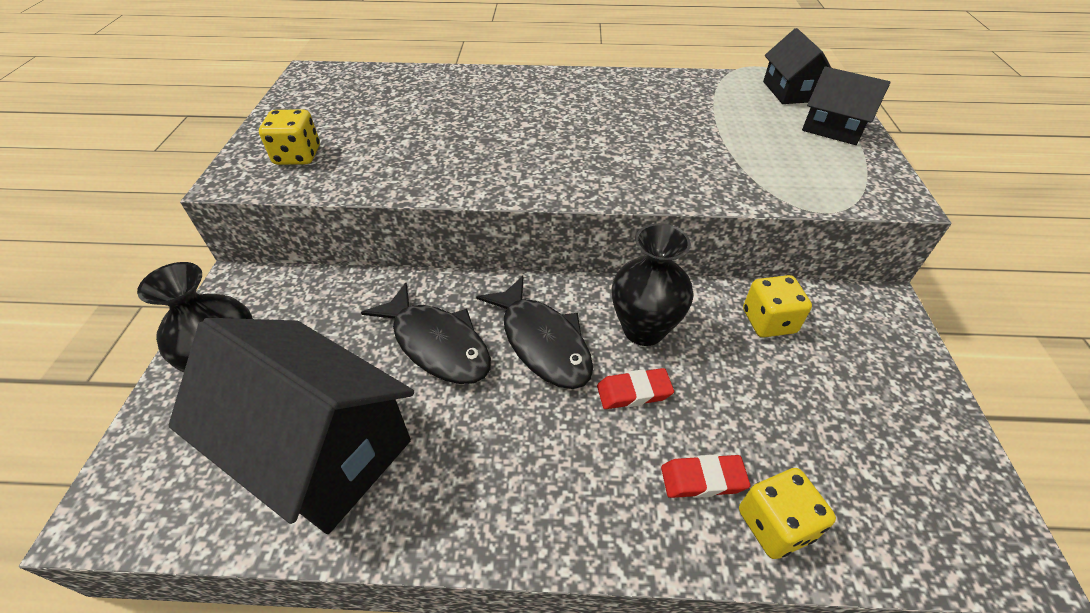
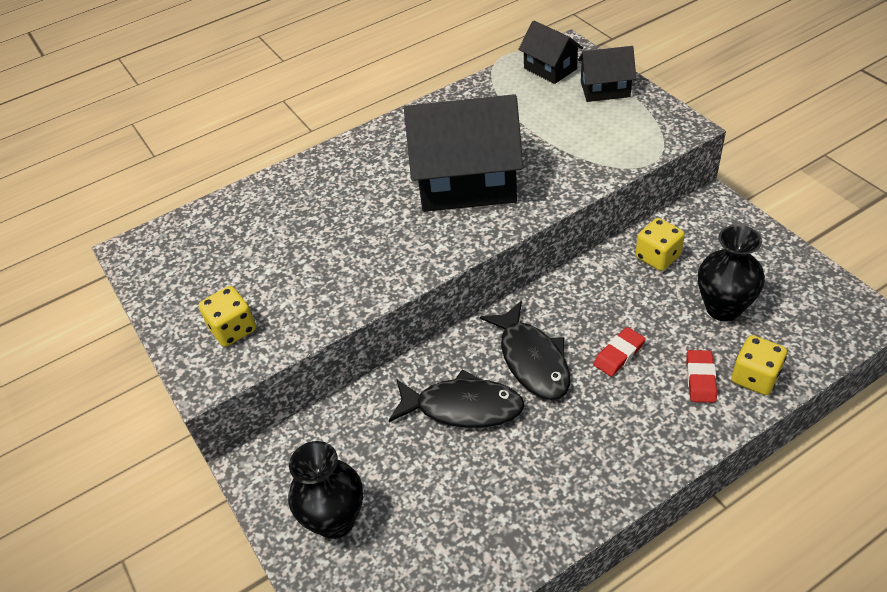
camera: 30 degrees left, 0 degrees up
(321, 449) = (462, 520): black house -> black house (467, 183)
(542, 342) = (532, 360): black fish -> black fish turned 45 degrees clockwise
(643, 329) = (588, 310): black vase -> black vase (723, 308)
(703, 479) = (700, 379): red eraser -> red eraser turned 45 degrees counterclockwise

